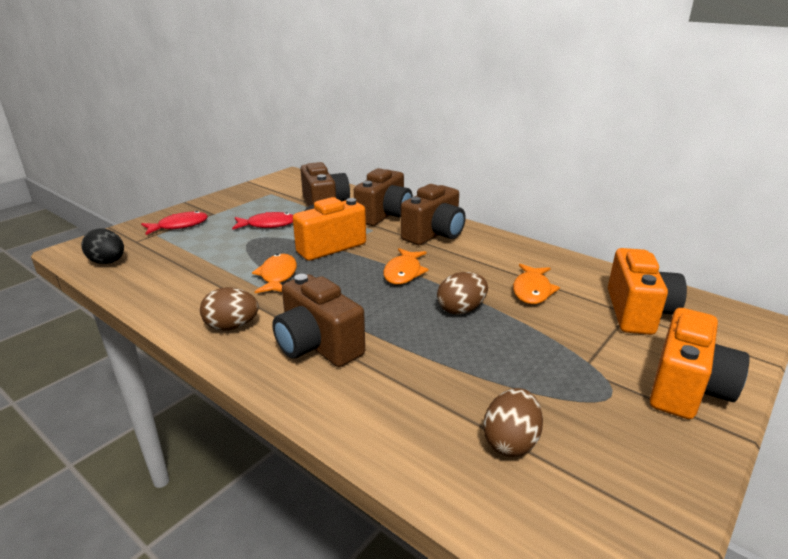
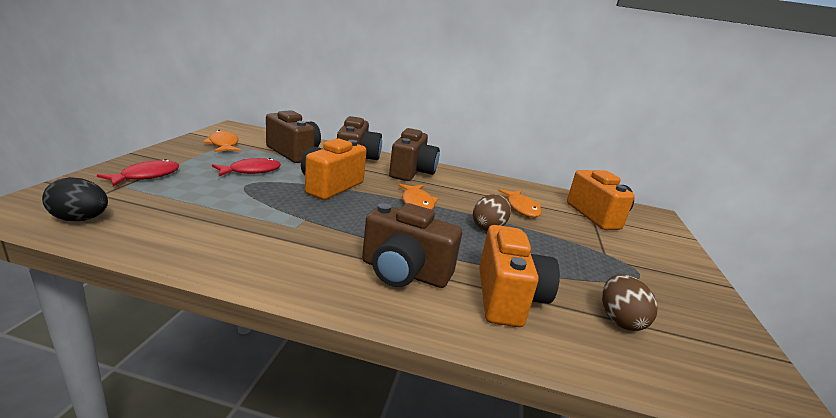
camera: 30 degrees left, 5 degrees down
(232, 326) = (303, 268): brown egg -> none
(277, 276) = (306, 216): orange fish -> orange fish (223, 144)
(686, 388) = (671, 261): orange camera -> orange camera (508, 298)

